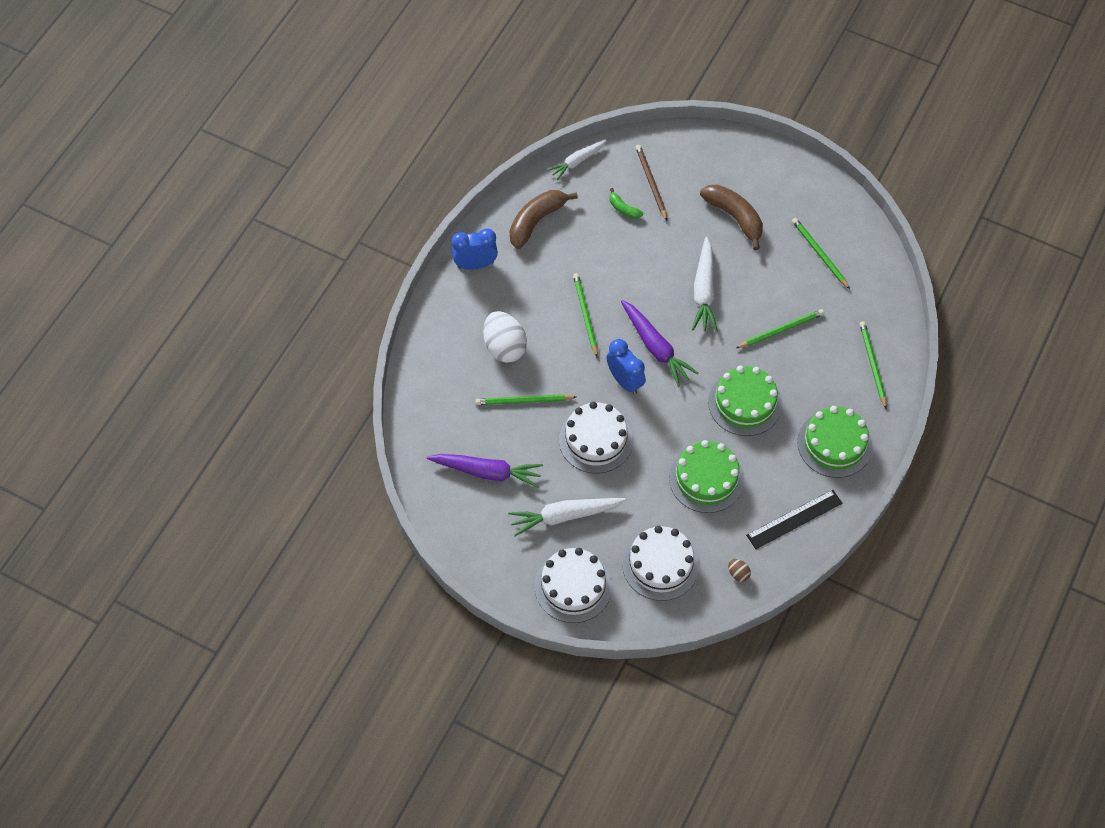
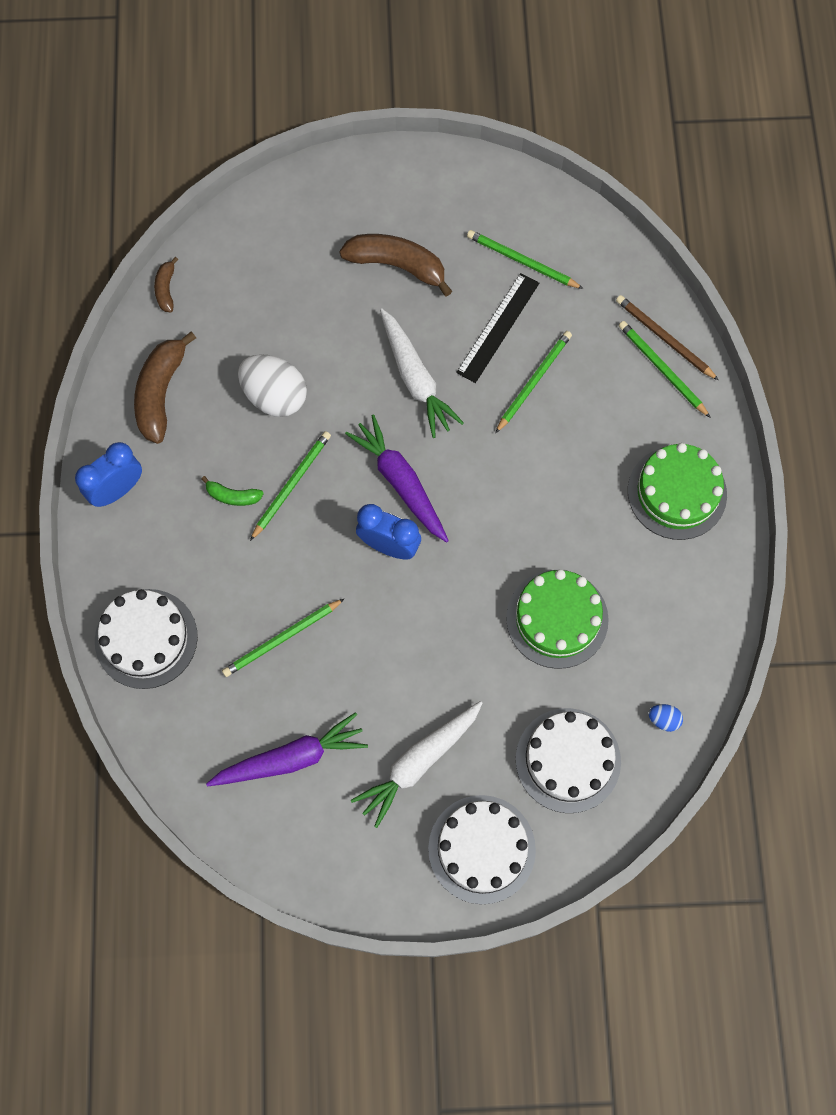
camera: 30 degrees left, 10 degrees up
(504, 347) = (217, 580): white egg -> white egg (275, 396)
(577, 162) = (166, 289): white carrot -> brown banana
(585, 315) = (291, 485): green pencil -> green pencil turned 75 degrees clockwise
(596, 440) = (398, 641): white cake -> white cake (146, 638)
(623, 209) = (258, 322): green banana -> green banana (233, 496)
(651, 183) = (272, 271): brown pencil -> brown pencil (664, 338)
(655, 347) = (400, 482): purple carrot -> purple carrot turned 150 degrees counterclockwise
(738, 574) = (663, 720): brown egg -> blue egg
(745, 403) = (546, 497): green cake -> none
(794, 519) = (687, 613): black ruler -> black ruler (498, 327)

